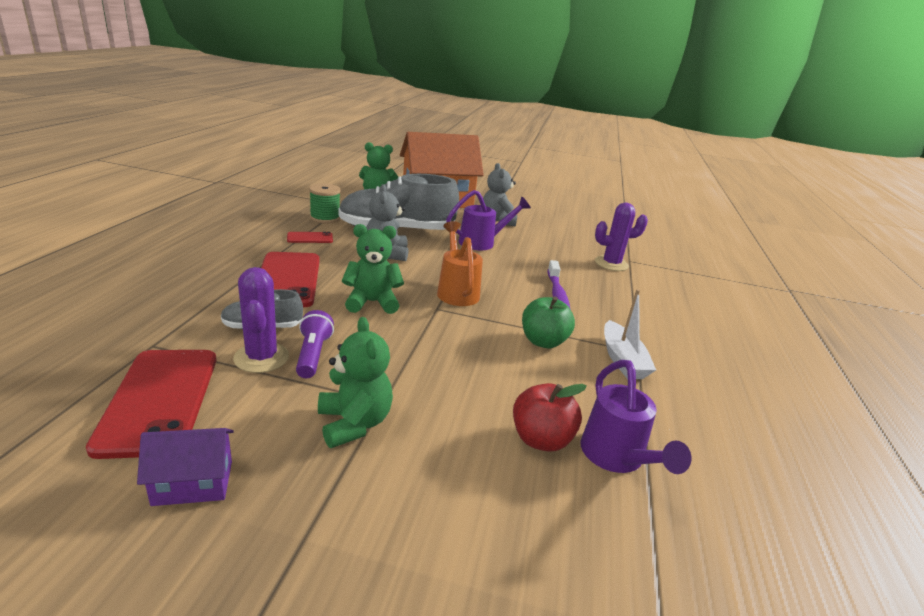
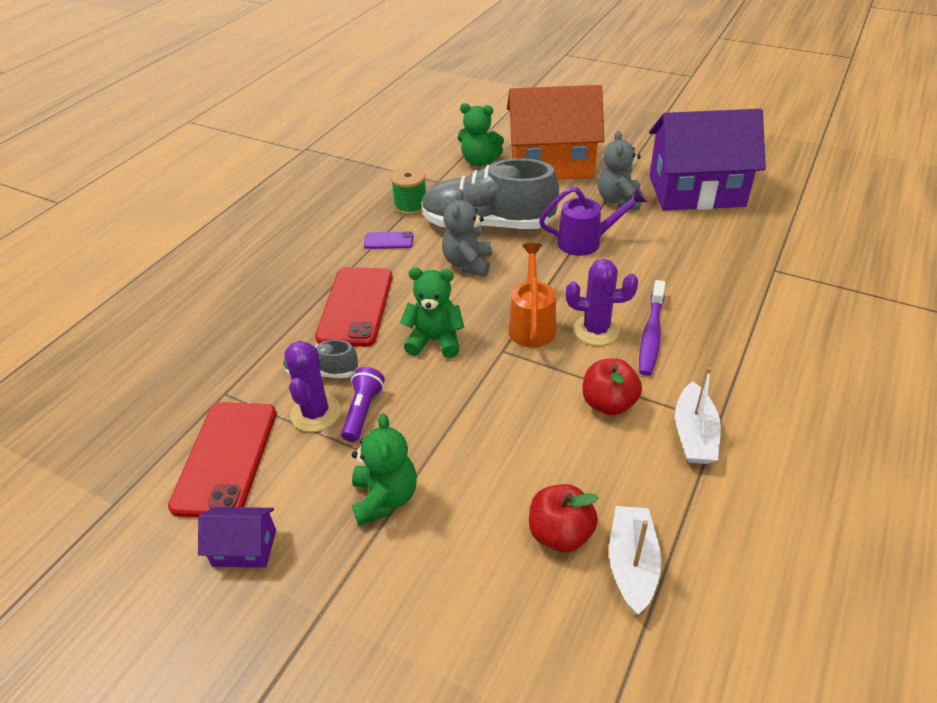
camera: 20 degrees right, 15 degrees up
(310, 238) = (388, 241): red phone -> purple phone
(543, 341) = (608, 403): green apple -> red apple
(552, 218) = (696, 191): none -> purple house
(611, 264) = (745, 276): purple cactus -> purple cactus (596, 330)
(616, 458) = (632, 564): purple watering can -> white boat

